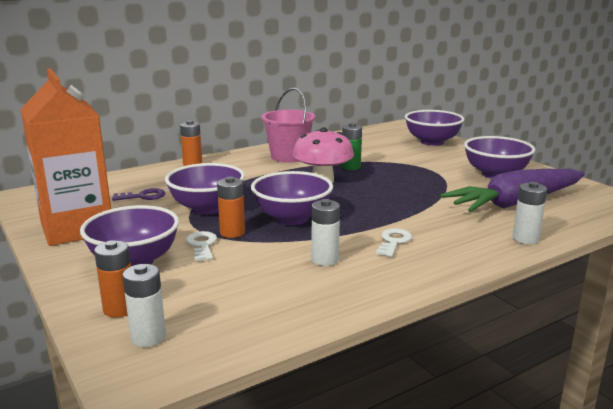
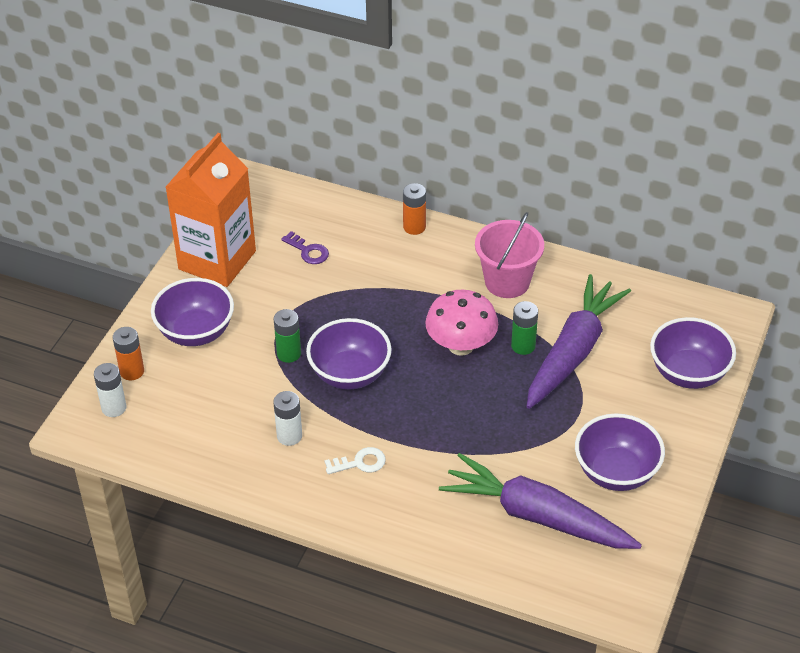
camera: 55 degrees right, 25 degrees up
(202, 245) = (252, 350): white key -> none
(207, 208) = (321, 307): purple bowl -> none
(232, 232) = (289, 354): orange battery -> green battery
(375, 158) = (573, 351): none -> purple carrot
(525, 239) = (445, 550): white battery -> none

